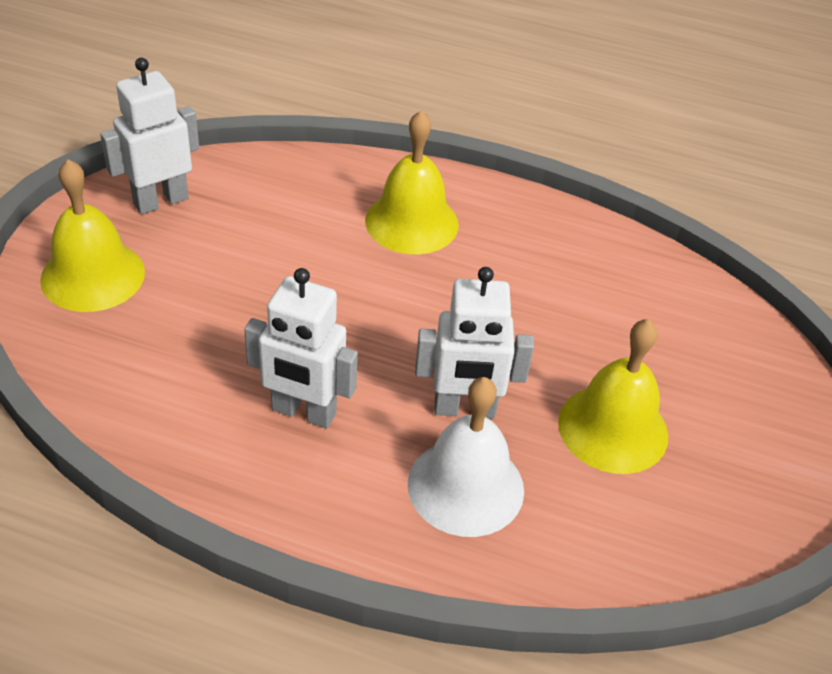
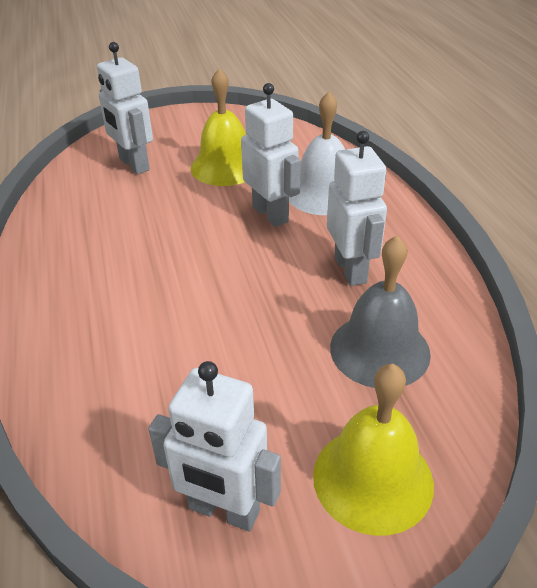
camera: 120 degrees left, 5 degrees down
(185, 358) = (379, 350): none -> grey bell
(412, 222) = (103, 315): yellow bell -> none
(683, 347) = (133, 165): none -> white robot

